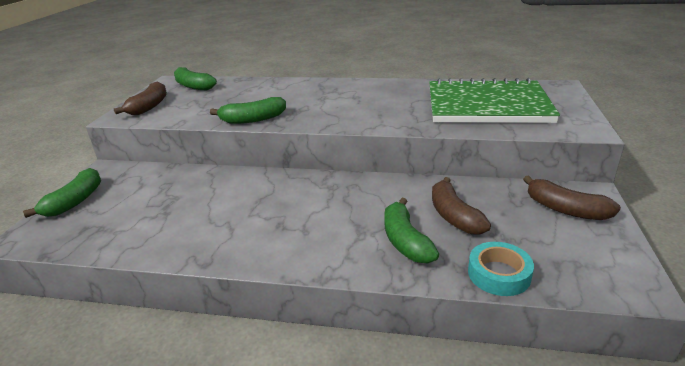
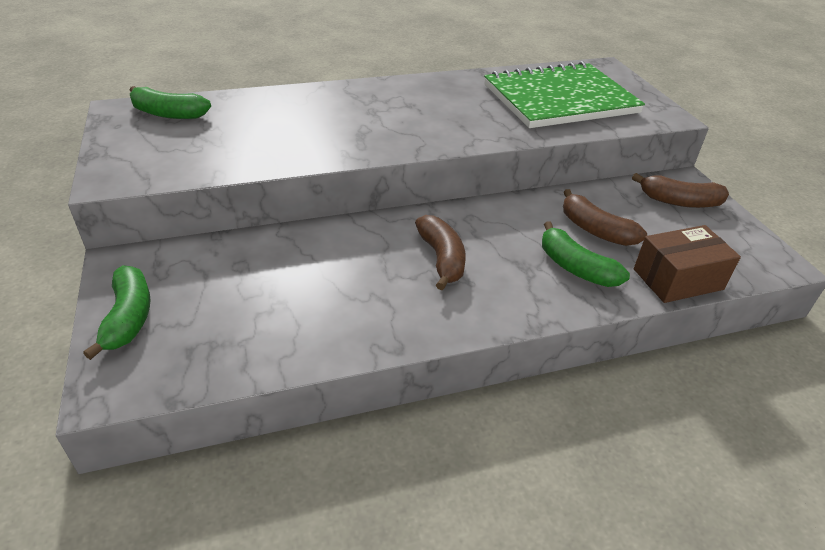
camera: 30 degrees left, 10 degrees up
(149, 106) = (138, 156): brown banana -> brown banana (441, 258)
(253, 119) = (317, 155): green banana -> none
(499, 274) = (677, 279): turquoise tape -> brown box

